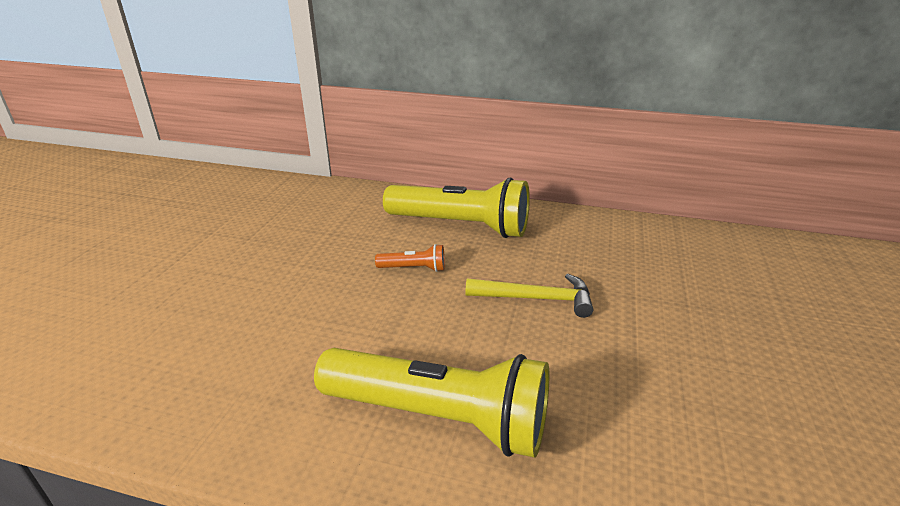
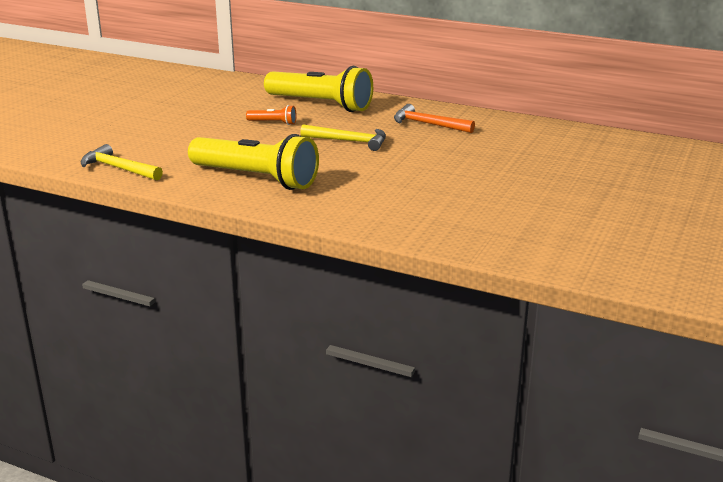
camera: 10 degrees right, 5 degrees down
(193, 417) = (118, 168): none -> yellow hammer
(616, 251) = (428, 124): none -> orange hammer

